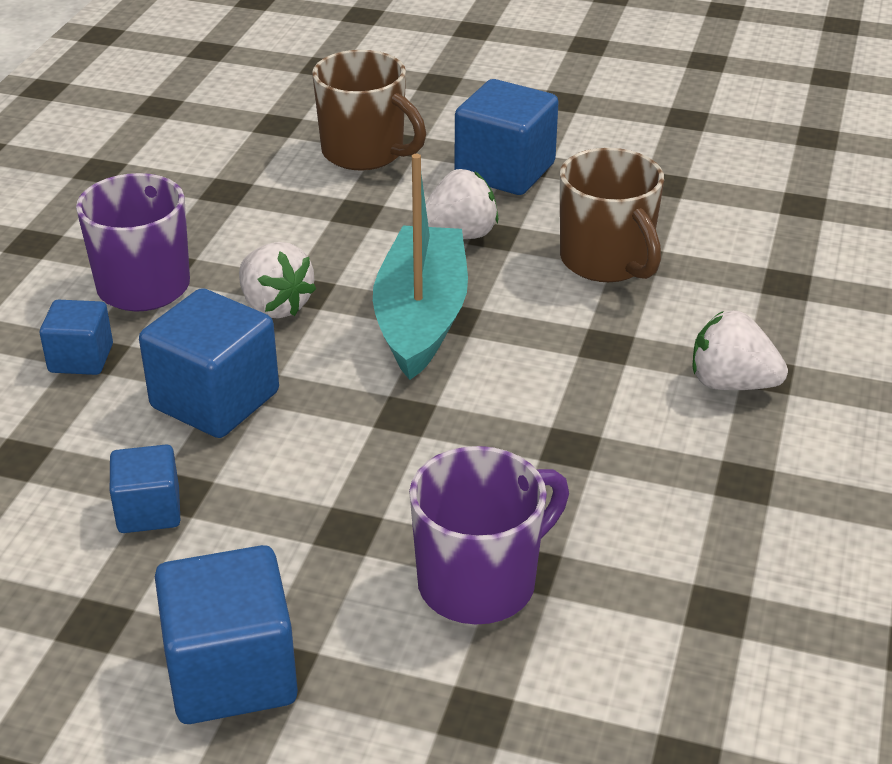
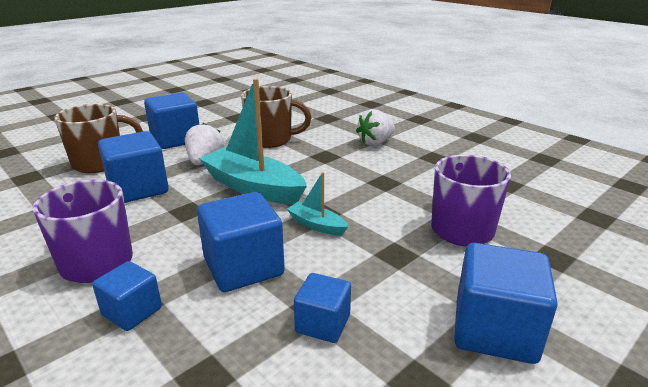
camera: 60 degrees left, 10 degrees down
(275, 306) = (185, 223): white strawberry -> none
(325, 223) = (138, 189): none -> blue cube
(365, 423) = (316, 225): none -> turquoise boat

